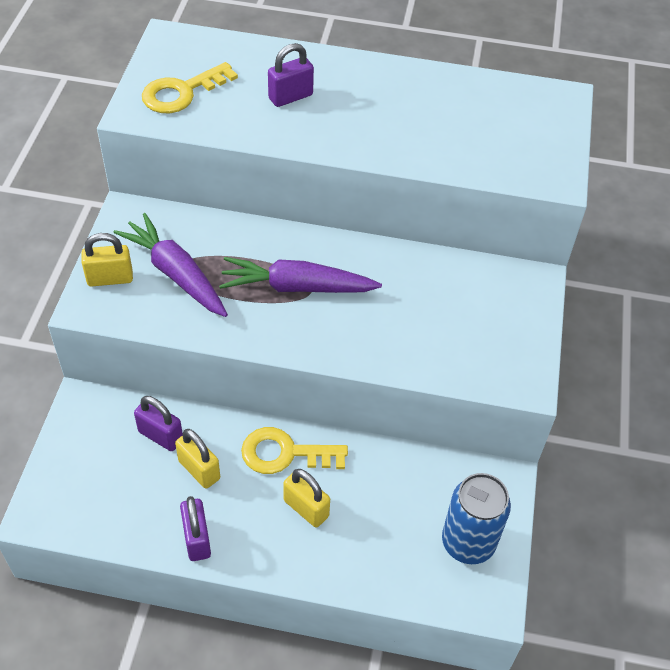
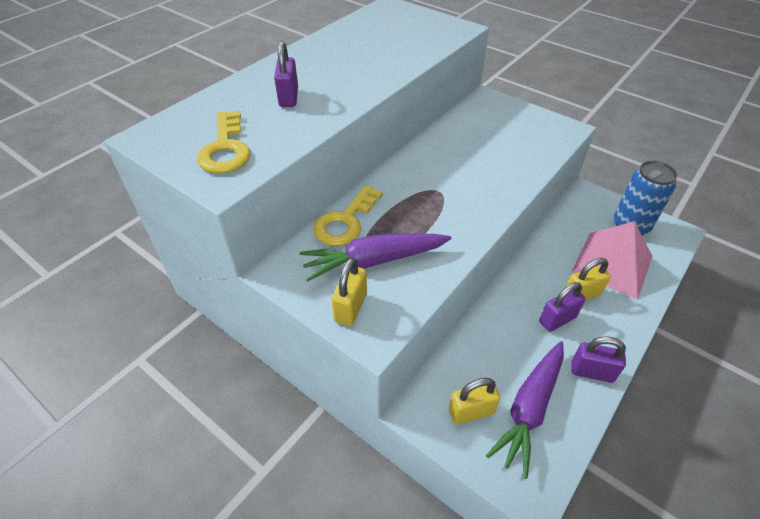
camera: 60 degrees left, 5 degrees down
(160, 436) = (480, 363): purple padlock -> purple padlock (557, 319)
(199, 470) = (525, 348): yellow padlock -> yellow padlock (471, 412)
(285, 453) = (528, 290): yellow key -> yellow key (345, 221)
(296, 287) = (431, 197): purple carrot -> purple carrot (529, 409)
(379, 532) = (612, 264): none -> pink pyramid

